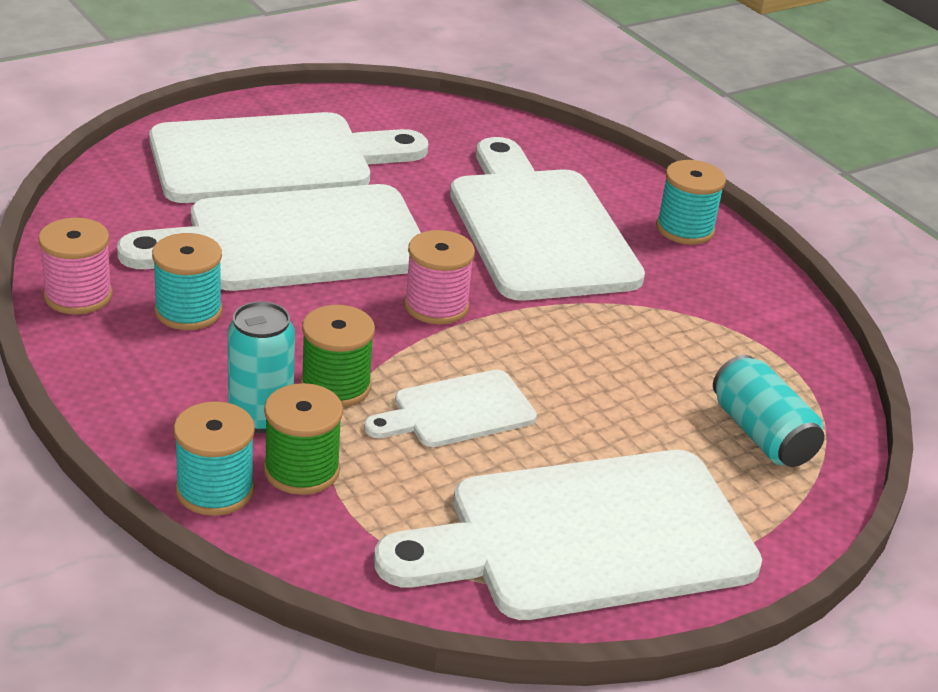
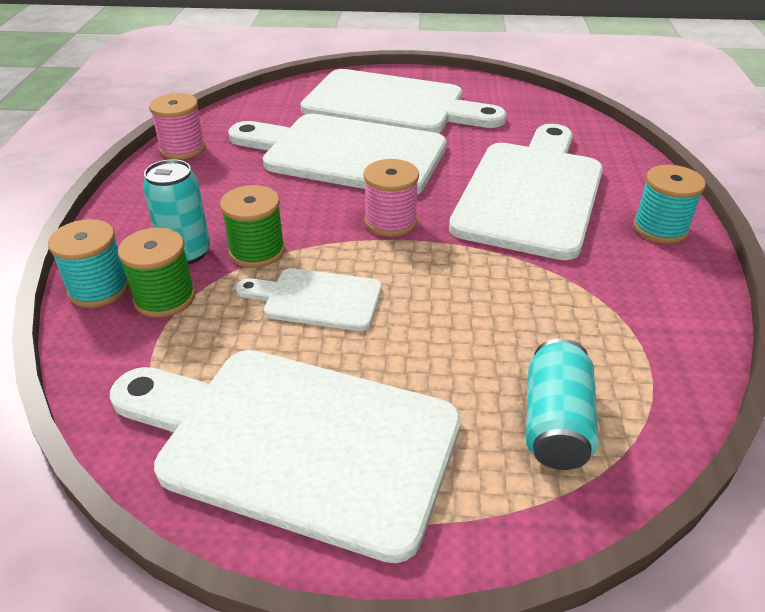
camera: 40 degrees right, 5 degrees up
(188, 311) = (229, 175): turquoise spool -> none

